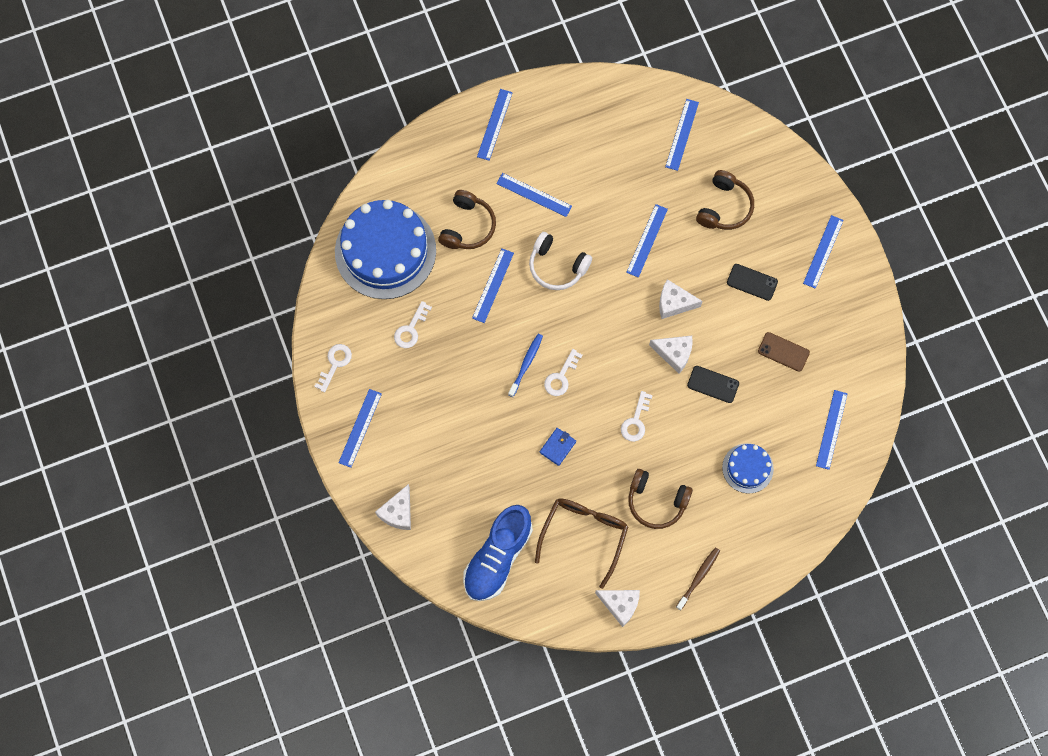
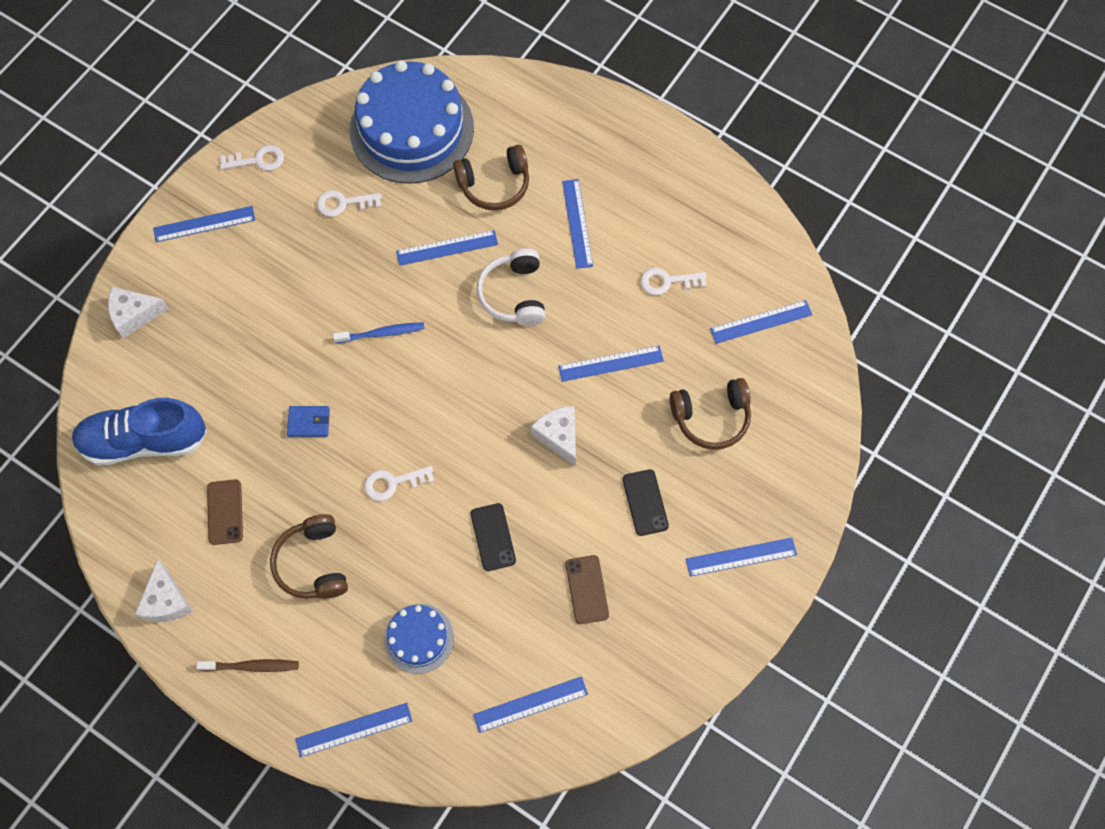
camera: 55 degrees right, 5 degrees down
(494, 124) = (626, 140): blue ruler -> blue ruler (354, 729)
(561, 377) = (391, 376): white key -> white key (667, 281)
(584, 535) = (225, 512): brown glasses -> brown phone
(674, 353) = (500, 473): white cheese -> none

